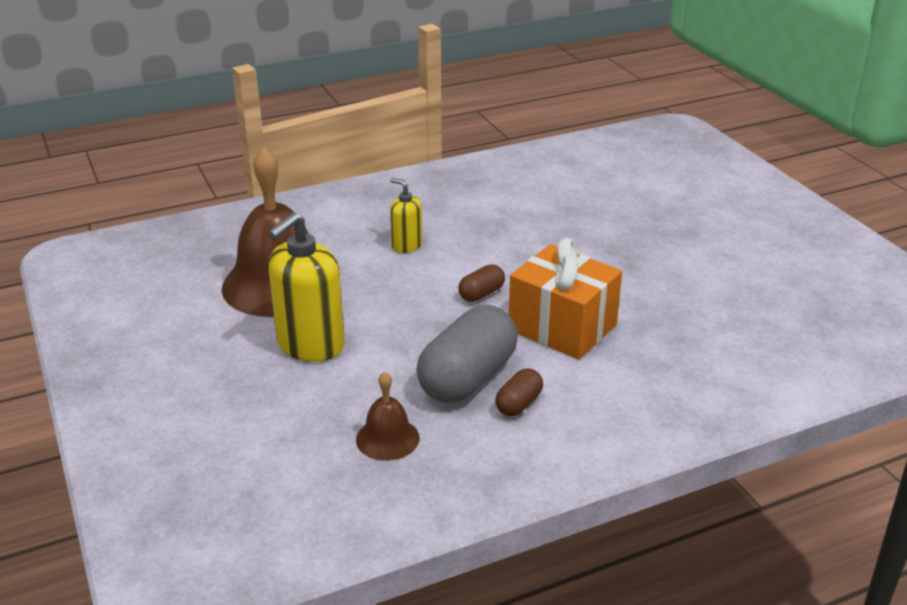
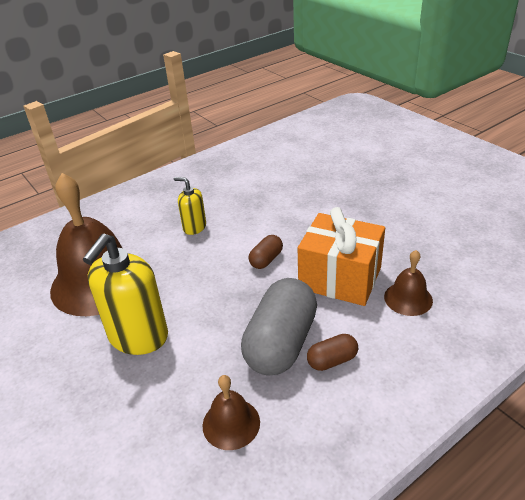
camera: 10 degrees left, 5 degrees up
(519, 404) = (332, 360): brown capsule -> brown capsule turned 45 degrees clockwise
(634, 361) = (408, 298): none -> brown bell

